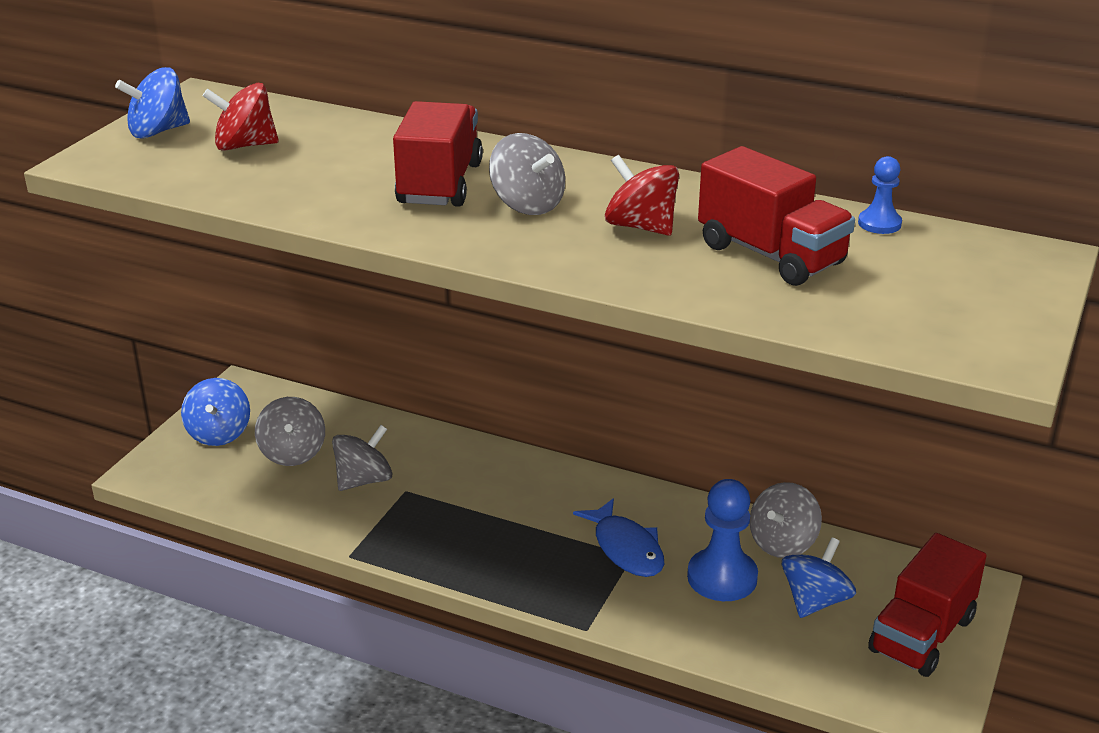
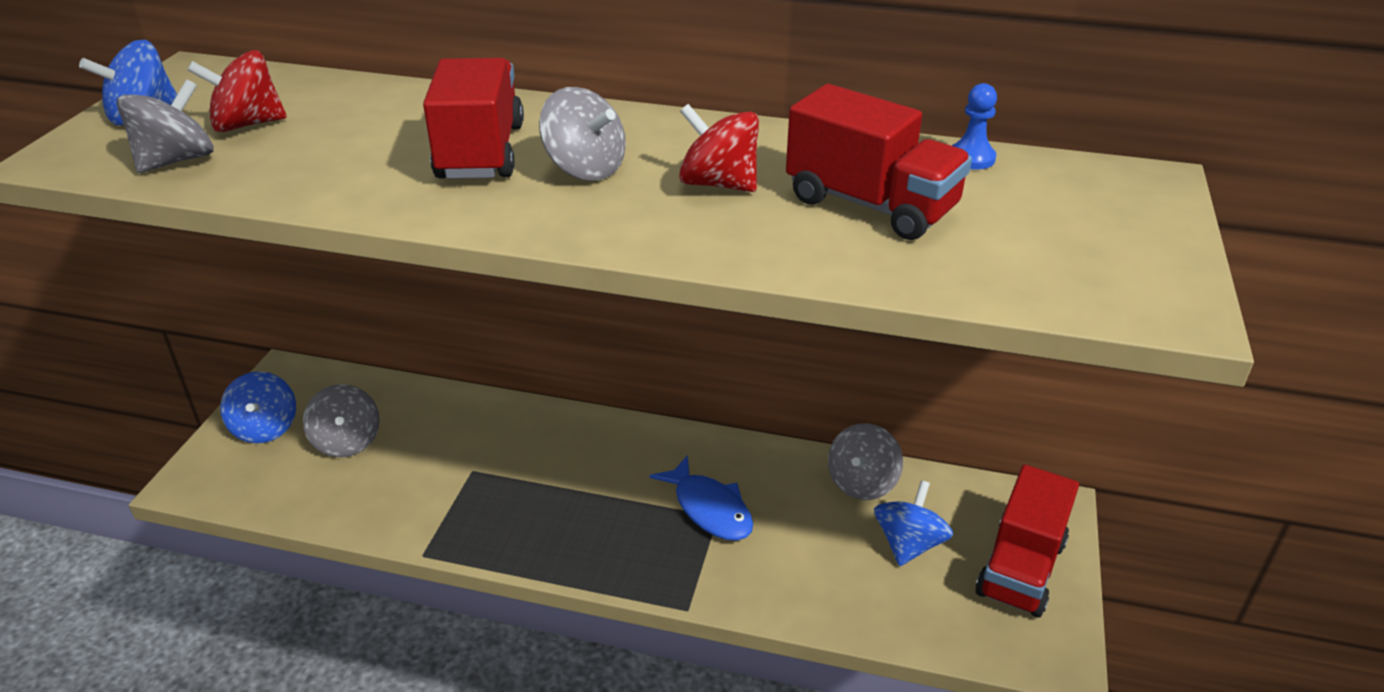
camera: 10 degrees left, 5 degrees up
(364, 480) = (427, 464): grey spinning top -> grey spinning top (177, 160)
(722, 577) = (812, 529): blue pawn -> none

